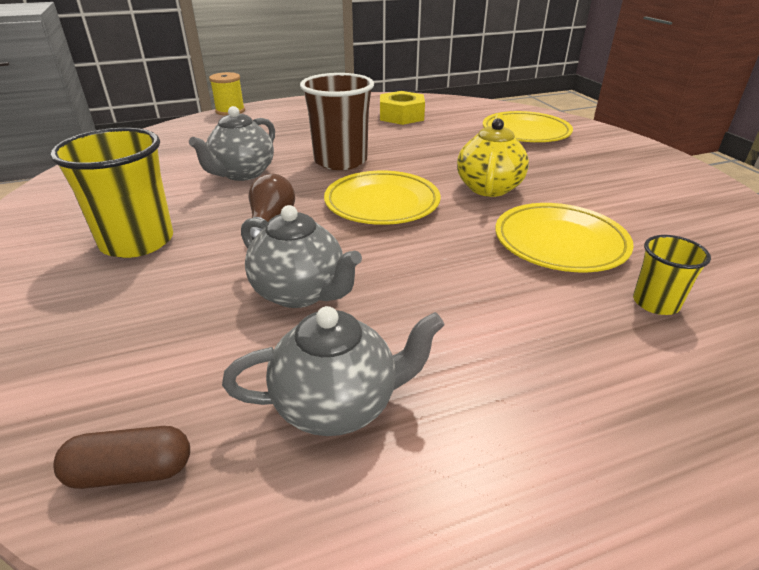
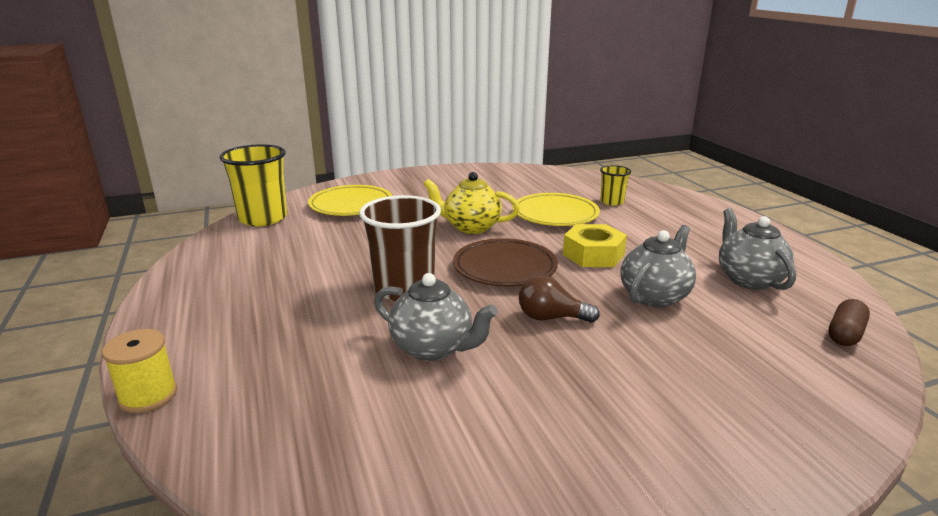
camera: 90 degrees left, 10 degrees down
(131, 471) = (845, 334): brown capsule -> brown capsule turned 45 degrees clockwise
(137, 242) = (612, 393): yellow cup -> yellow cup (263, 218)
(382, 203) = (505, 268): yellow plate -> brown plate
(401, 116) = (269, 256): yellow nut -> yellow nut (593, 255)

